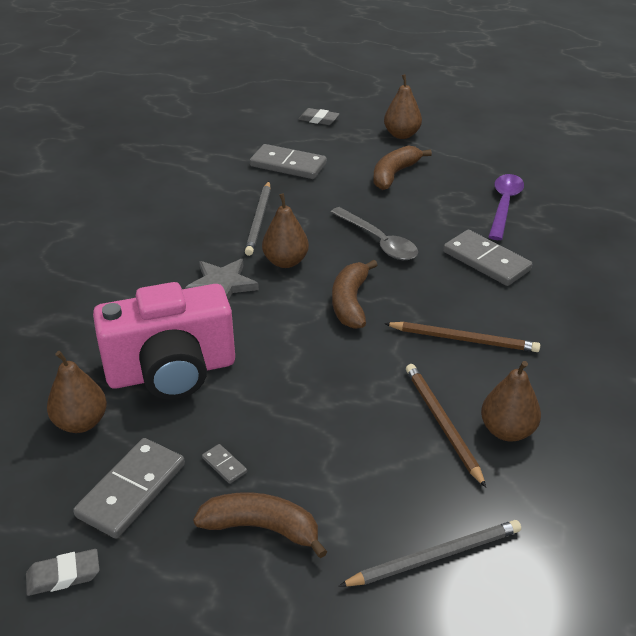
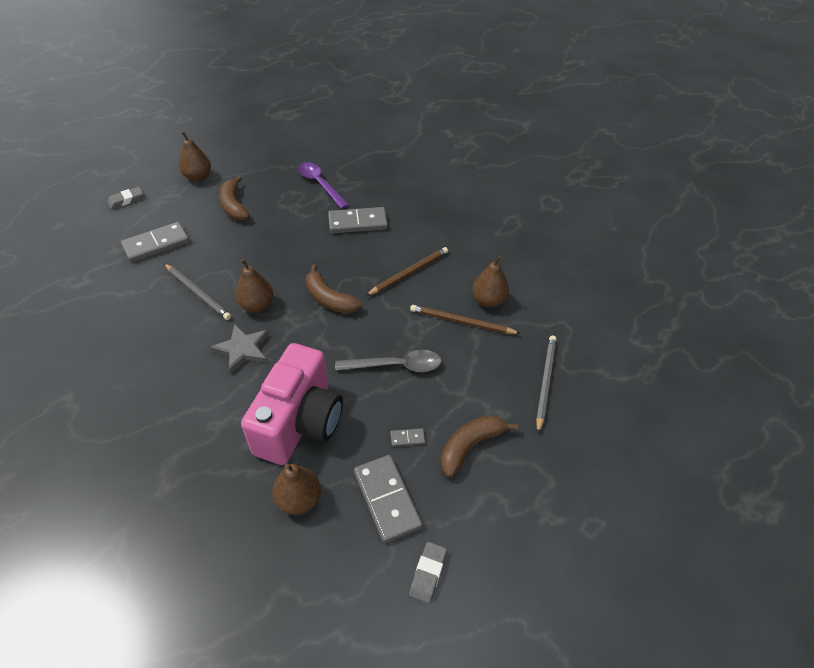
camera: 55 degrees left, 10 degrees up
(378, 241) = (289, 253): grey spoon -> grey spoon (396, 366)

